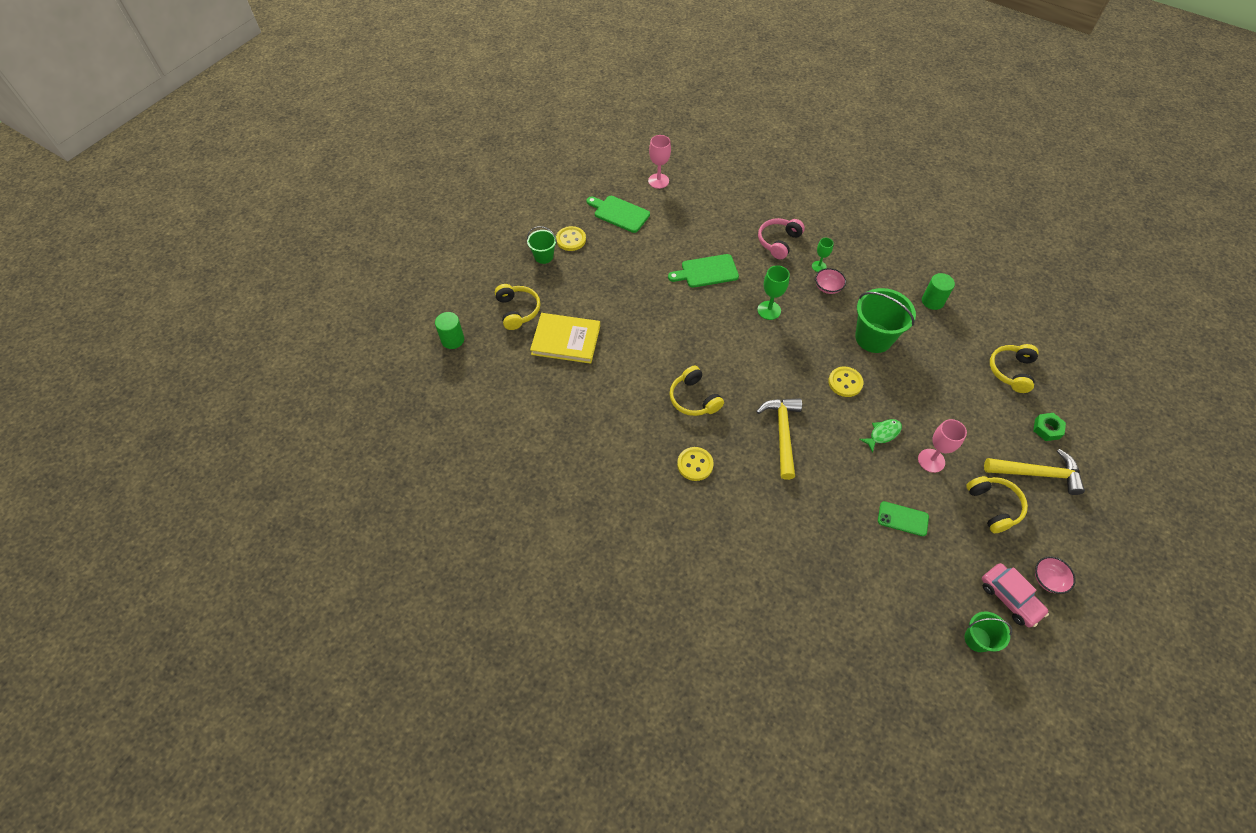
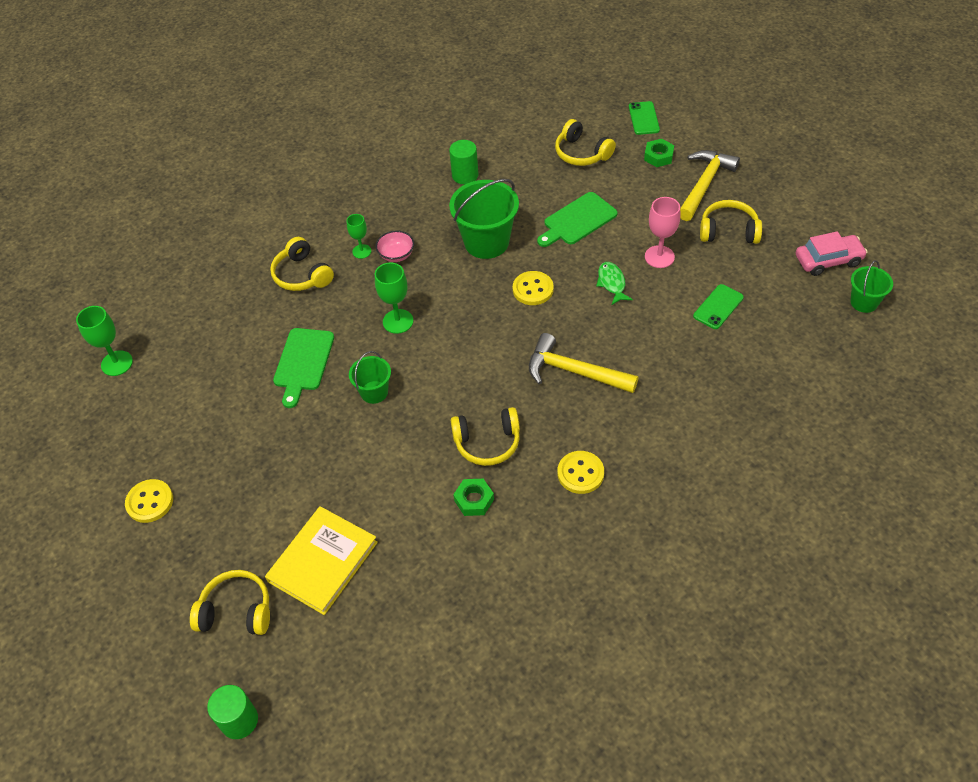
camera: 65 degrees left, 5 degrees down
(543, 256) = (157, 547): green bucket -> green bucket (374, 392)
(619, 213) = (142, 427): green cutting board -> green cutting board (577, 220)
(644, 406) = (474, 500): none -> green nut
(658, 181) = (117, 363): pink goblet -> green goblet
(778, 242) = (302, 275): pink headphones -> yellow headphones
(1048, 579) = (817, 225): pink bowl -> none
(1086, 405) = (643, 118): none -> green phone

